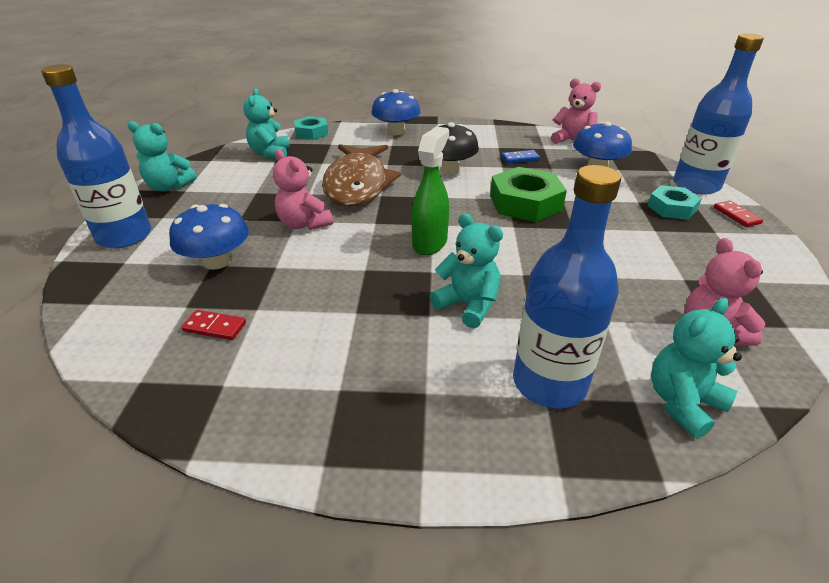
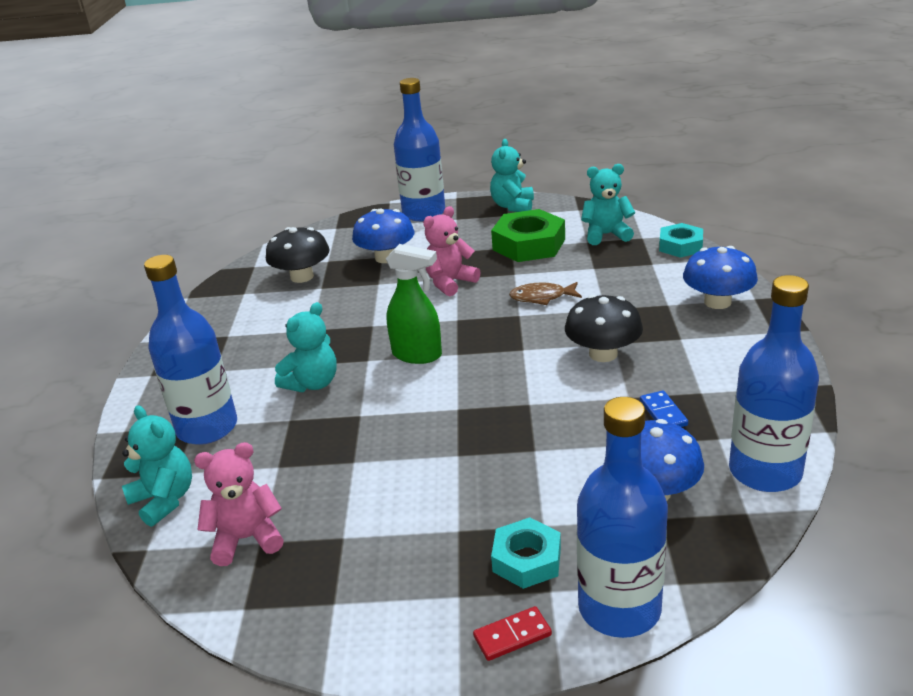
camera: 90 degrees right, 5 degrees down
(214, 327) = (302, 277): red domino -> black mushroom
(357, 184) = (541, 297): brown fish -> brown fish, size x0.45
(525, 203) = (518, 417): green nut -> green nut (529, 244)
(572, 141) = (765, 472): pink teddy bear -> blue bottle

